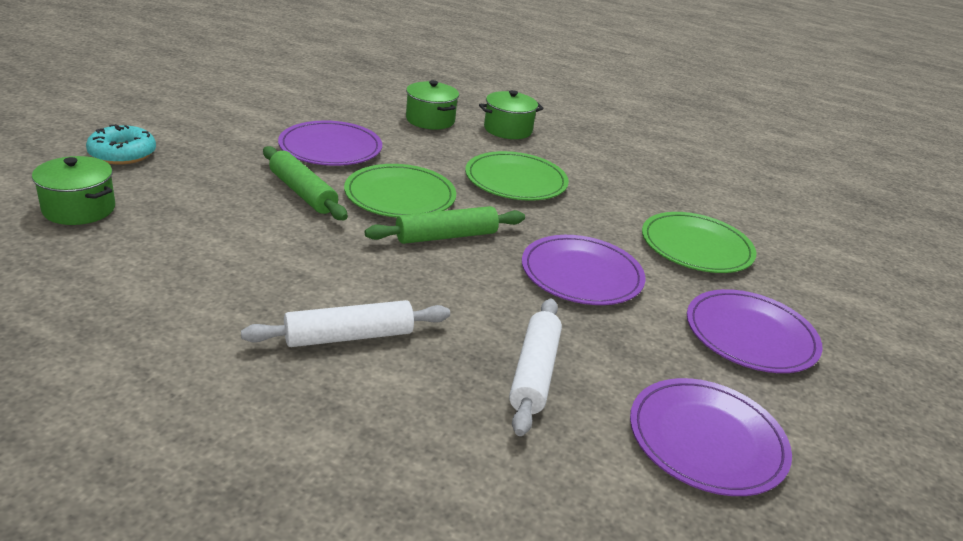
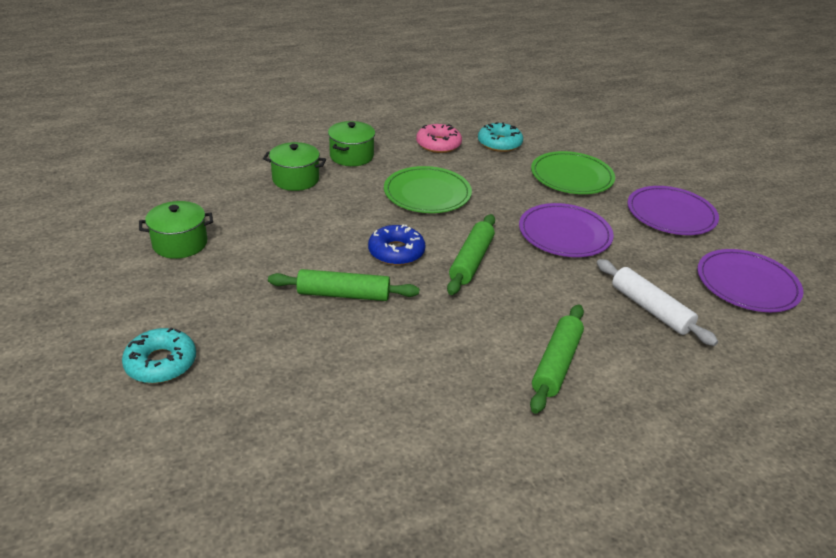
camera: 45 degrees left, 5 degrees up
(79, 209) = (241, 429): green pot -> green pot (180, 243)
(330, 148) = (285, 247): purple plate -> none
(349, 336) = (556, 364): white rolling pin -> green rolling pin
(400, 195) = (396, 252): green plate -> blue donut
(606, 160) = (438, 144): none -> pink donut
(672, 188) = (499, 143): none -> turquoise donut

